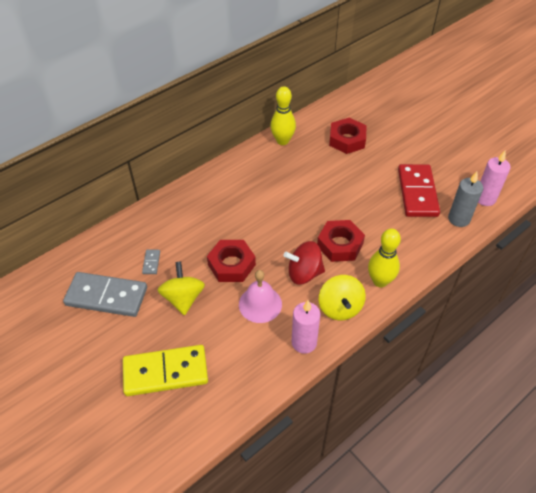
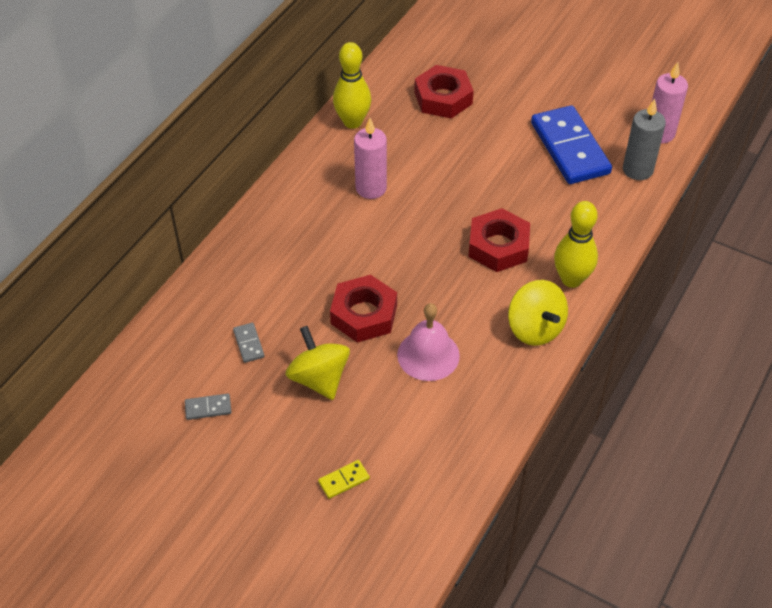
camera: 20 degrees left, 0 degrees up
(106, 296) = (208, 408): grey domino -> grey domino, size x0.40
(165, 372) = (344, 480): yellow domino -> yellow domino, size x0.40
(304, 273) = (468, 298): red spinning top -> none
(304, 342) = (509, 386): pink candle -> pink candle (371, 188)
(417, 192) = (569, 148): red domino -> blue domino

